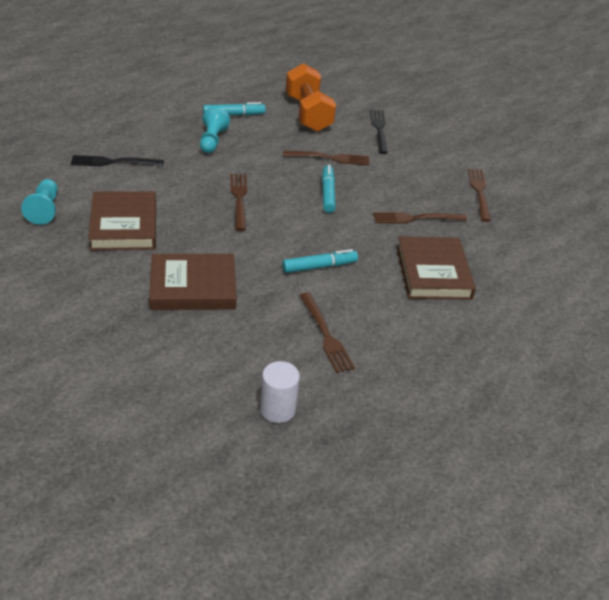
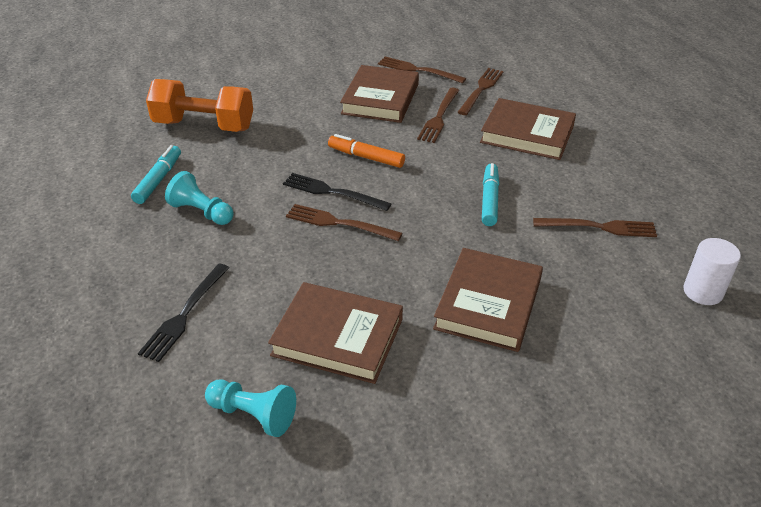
camera: 60 degrees left, 0 degrees up
(327, 193) = (366, 157): turquoise marker -> orange marker
(330, 158) = (302, 136): brown fork -> brown fork (481, 89)
(379, 129) = (272, 90): black fork -> black fork (331, 192)
(415, 182) = (380, 99): none -> brown book

